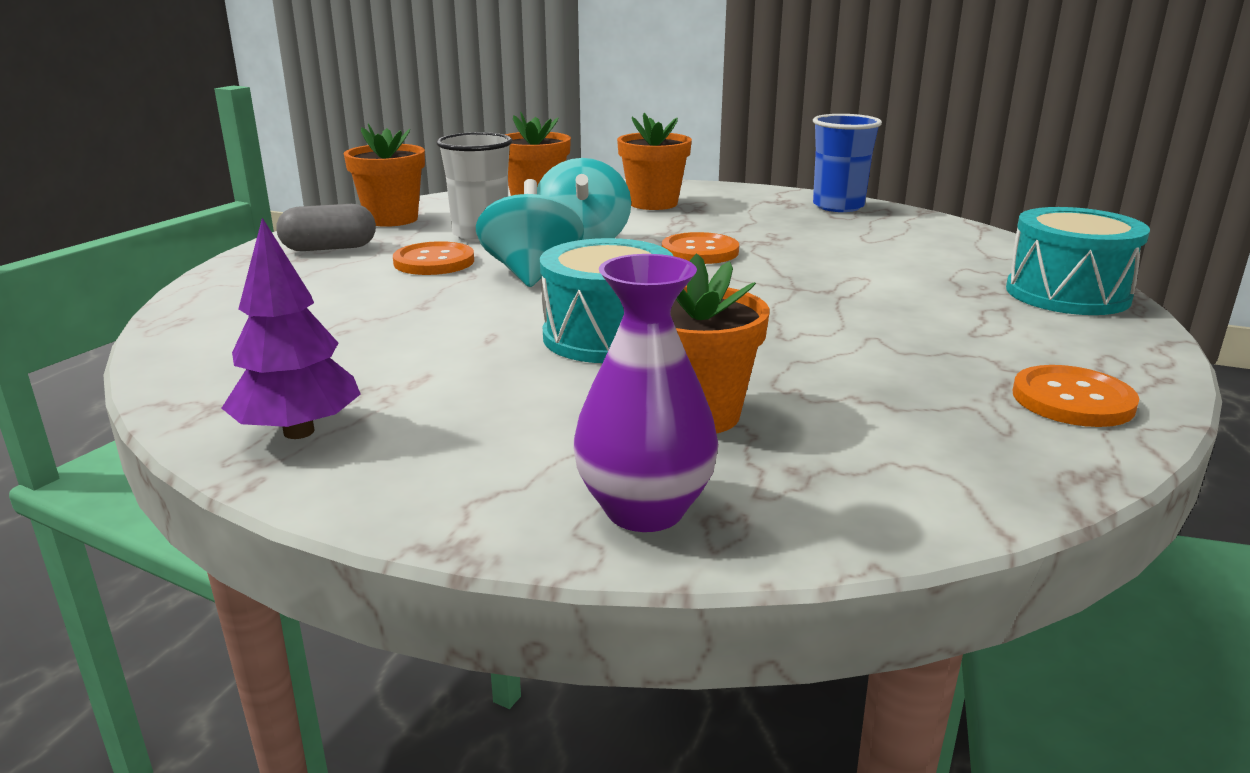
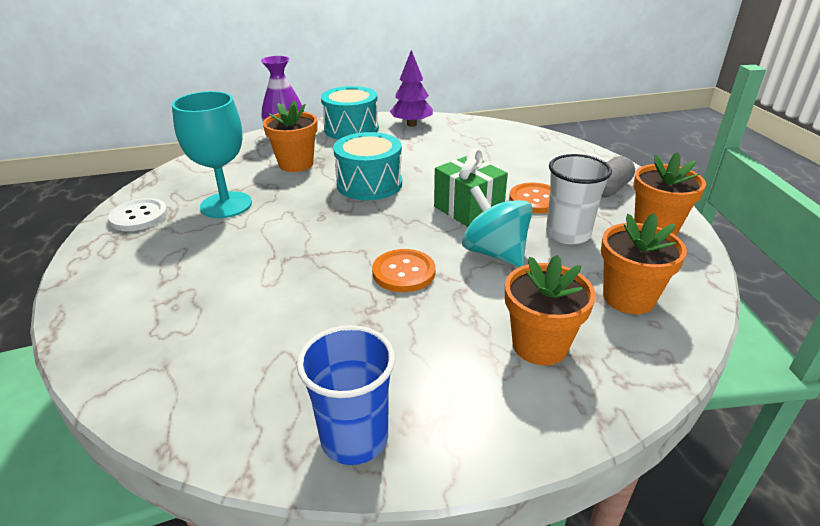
camera: 145 degrees right, 10 degrees up
(532, 274) = (468, 209): turquoise spinning top -> green gift
(890, 374) = (226, 205): none -> turquoise goblet
(1067, 294) = (108, 318): turquoise drum -> turquoise drum (351, 129)
(1072, 400) = (139, 216): orange button -> white button

